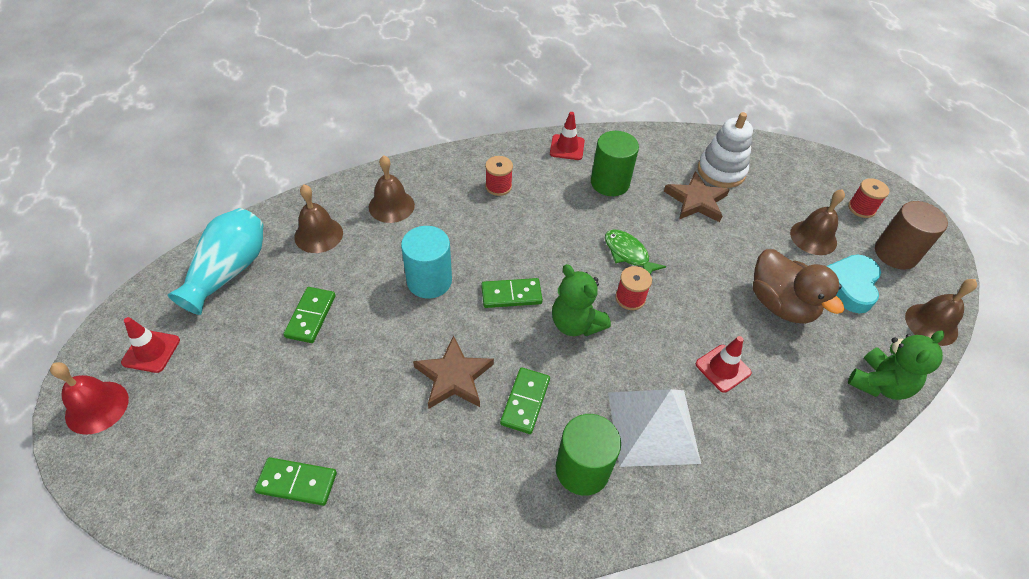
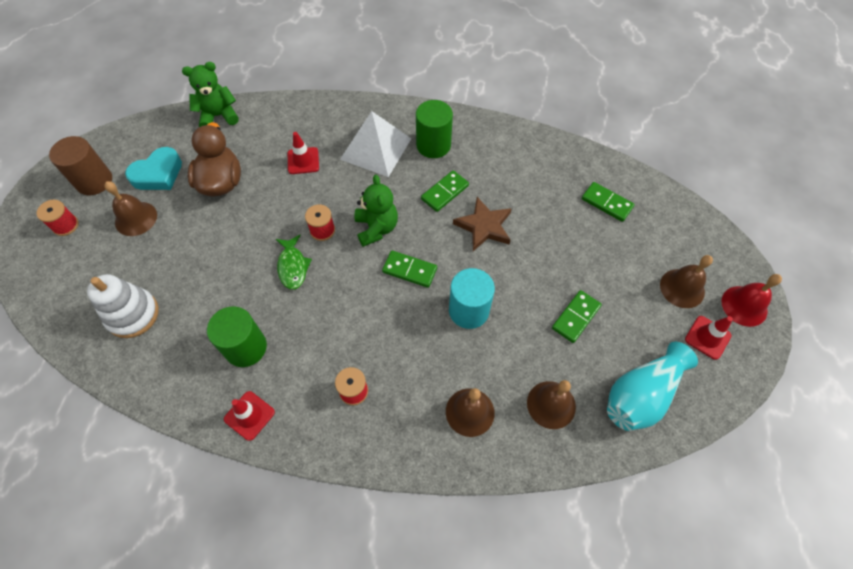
camera: 150 degrees left, 10 degrees up
(696, 201) = (189, 292): brown star -> none
(931, 324) = (140, 131): brown bell -> brown bell (682, 288)

